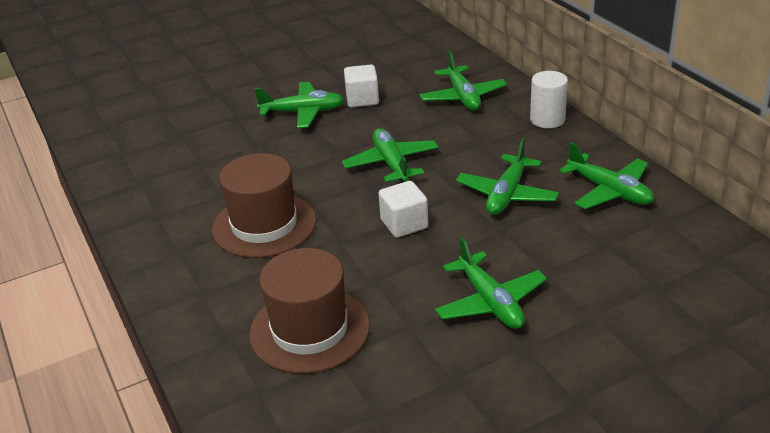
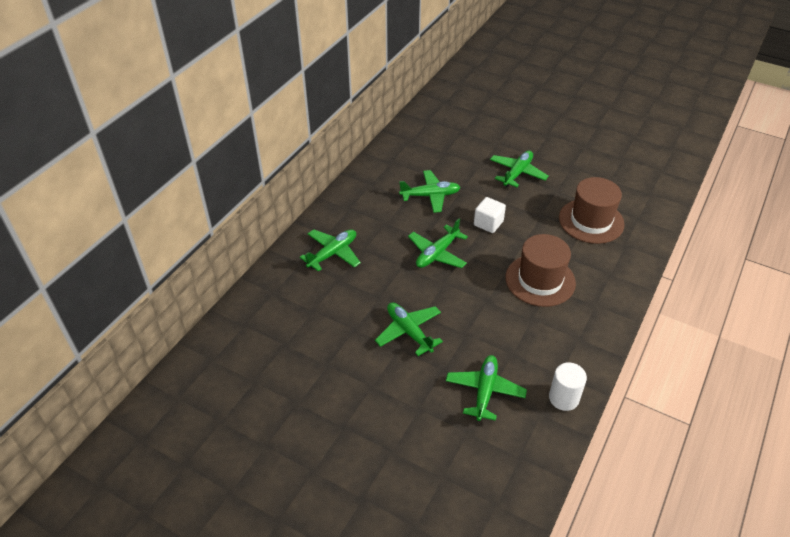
camera: 125 degrees left, 10 degrees up
(362, 99) = (369, 306): white cube -> none
(547, 119) = (338, 205): white cylinder -> white cylinder (564, 398)
(609, 191) = (399, 162): green plane -> green plane (485, 391)

